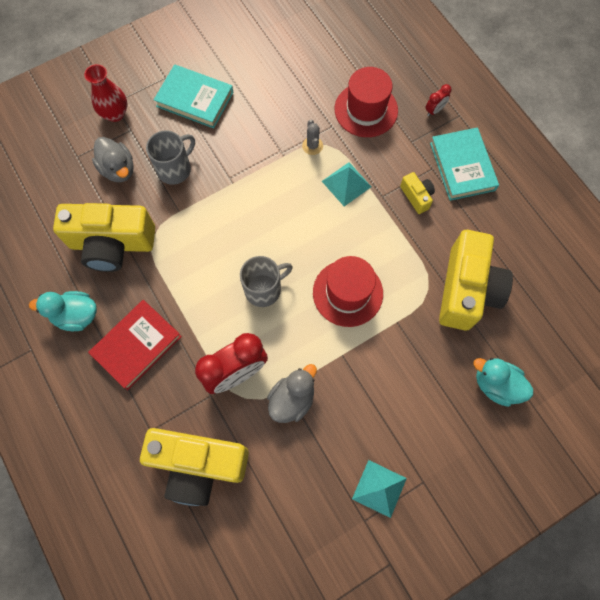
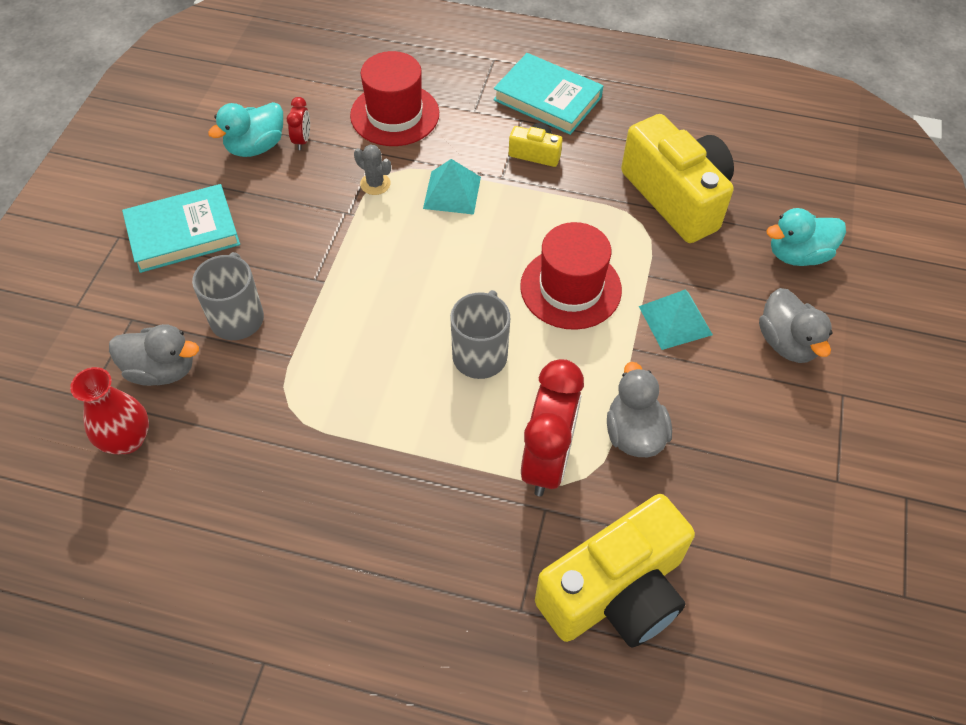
camera: 45 degrees left, 15 degrees down
(76, 315) = (283, 570): turquoise duck -> turquoise duck (256, 147)
(112, 244) = (244, 454): yellow camera -> none
(115, 113) = (91, 316): red vase -> red vase (127, 439)
(137, 345) = (399, 534): red book -> none
(379, 488) = (813, 438): turquoise pyramid -> turquoise pyramid (675, 320)
(427, 427) = (787, 343): none -> grey duck
(434, 110) = (465, 70): red clock -> red clock (302, 140)

